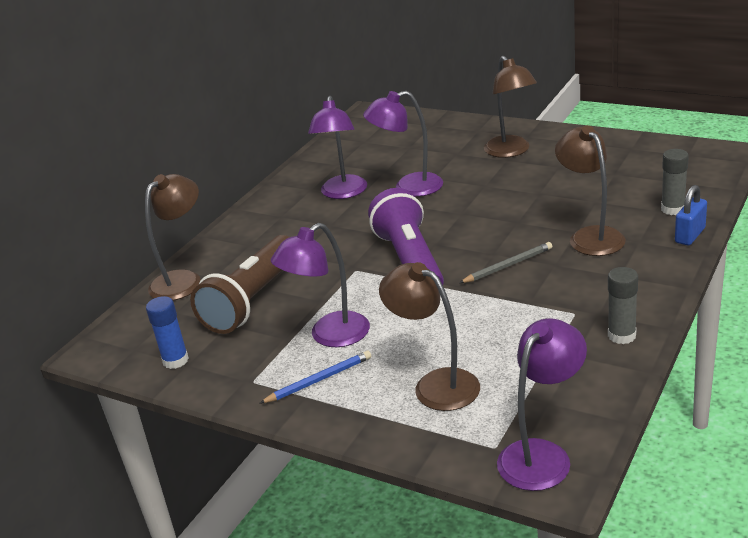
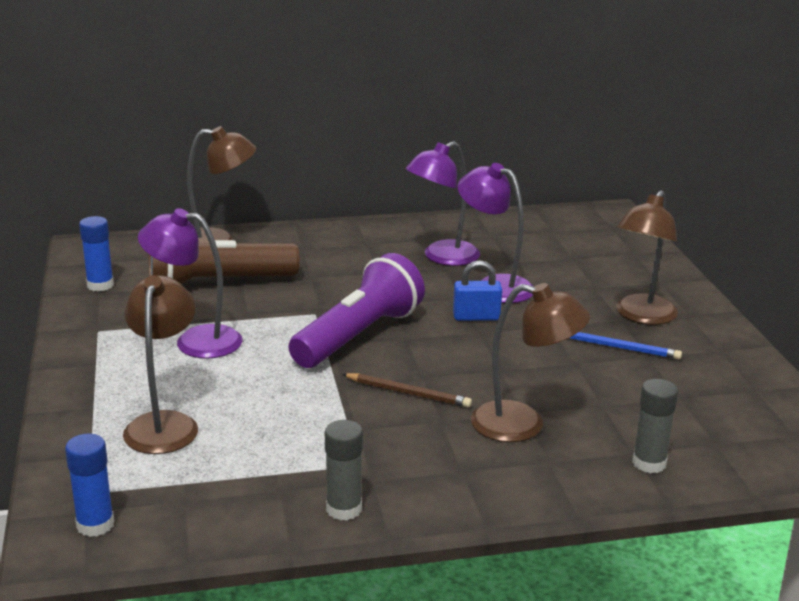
camera: 45 degrees right, 5 degrees down
(318, 380) = (124, 361): blue pencil -> blue pencil (619, 347)
(507, 265) = (408, 393): grey pencil -> brown pencil
(542, 455) = (95, 525): purple lamp -> blue glue stick
(590, 236) = (523, 425): brown lamp -> brown lamp turned 75 degrees clockwise
(690, 235) = (603, 494): blue padlock -> blue padlock (476, 317)

